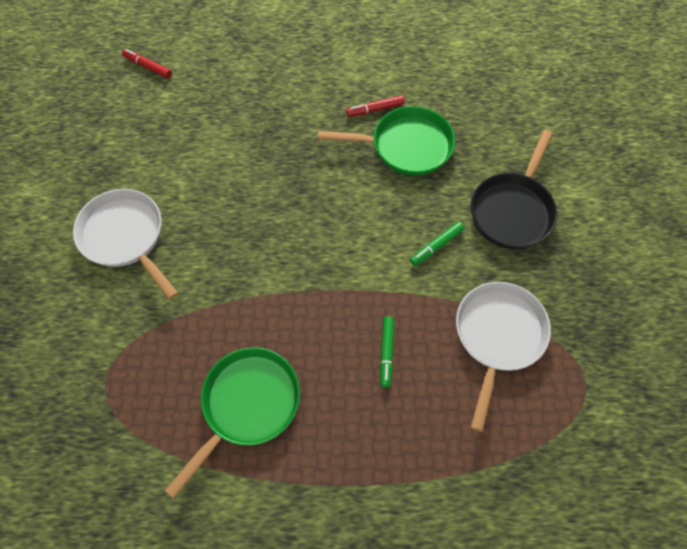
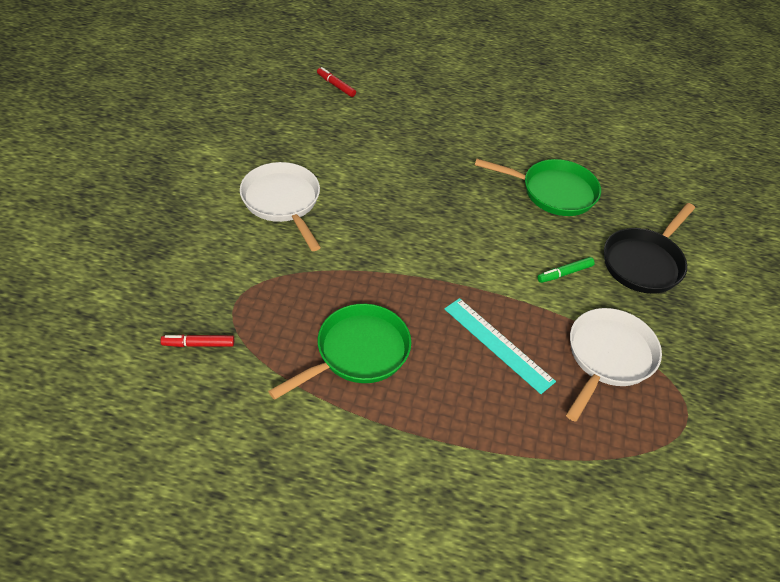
camera: 10 degrees right, 15 degrees down
(375, 109) = (531, 159): red marker -> red marker (198, 344)
(386, 353) = (498, 344): green marker -> turquoise ruler

